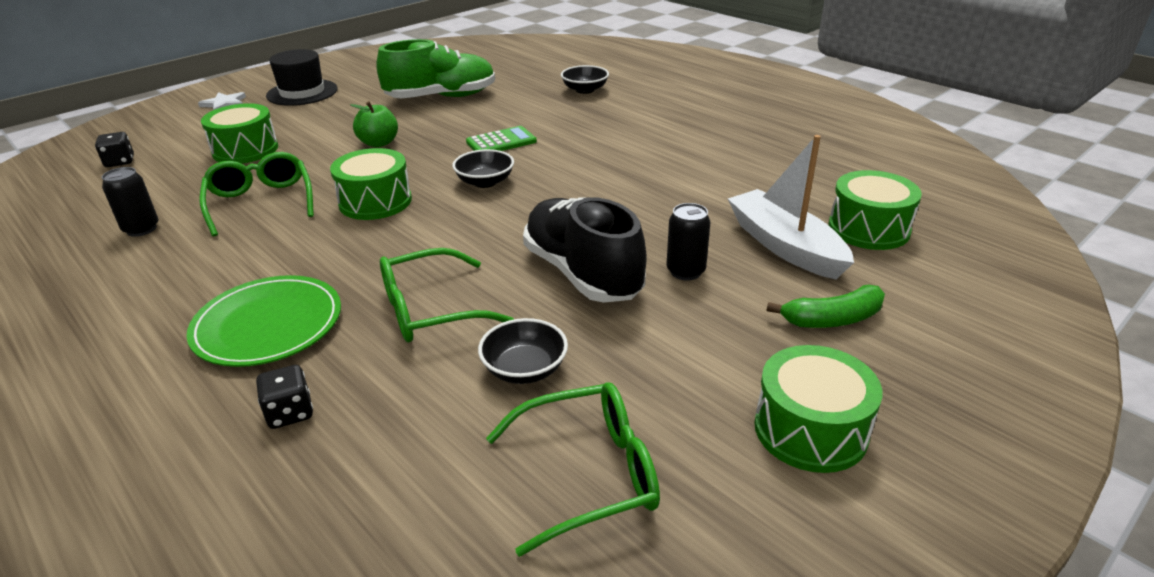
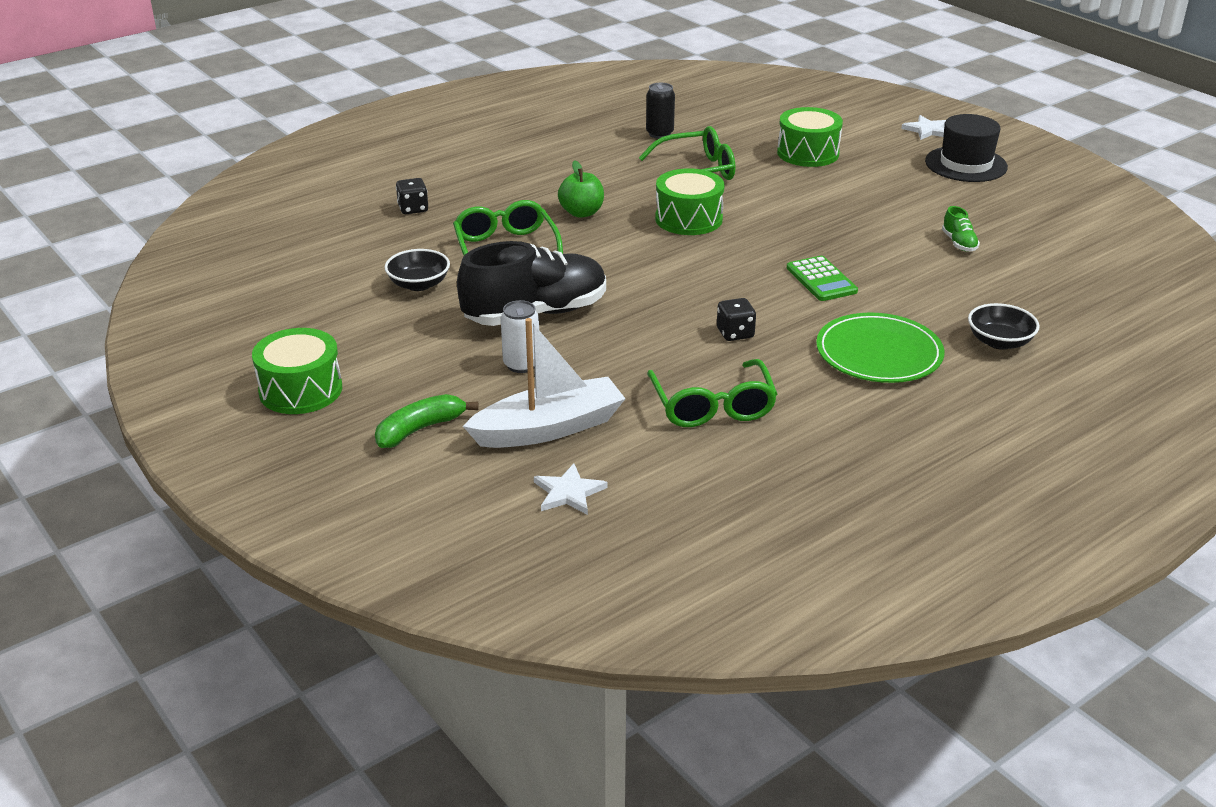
camera: 95 degrees right, 0 degrees up
(120, 162) = (786, 107): black dice -> black dice (735, 333)
(268, 325) = (510, 193): green plate -> green plate (879, 353)
(379, 143) = (821, 213): green apple -> green apple (581, 213)
(441, 97) = (959, 243): green shoe -> green shoe, size x0.40
(485, 182) = (721, 270): black bowl -> none
(589, 474) = (309, 303): green glasses -> green glasses (712, 406)
(685, 271) = (521, 364): black can -> white can
(832, 319) = (420, 429): green banana -> green banana turned 60 degrees clockwise
(868, 229) = (569, 492): green drum -> white star

